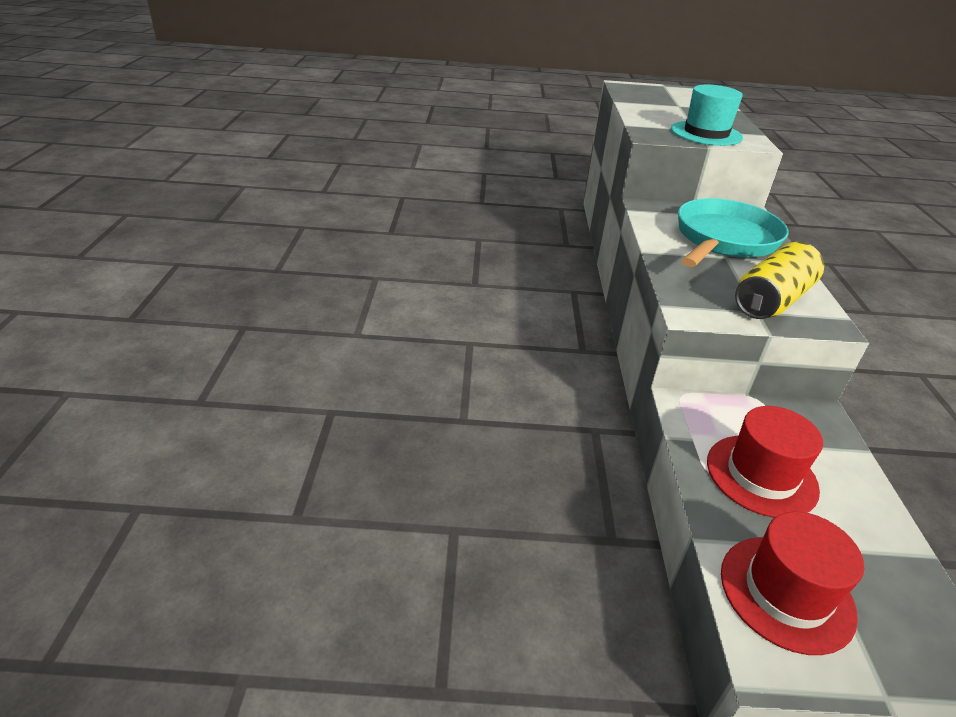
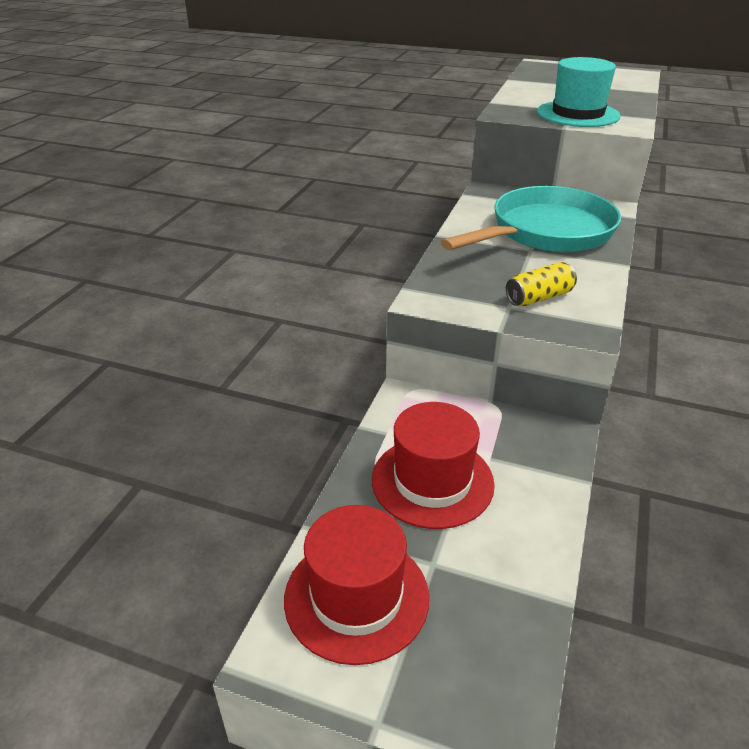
camera: 20 degrees right, 0 degrees up
(772, 300) = (539, 297): yellow can -> yellow can, size x0.55

